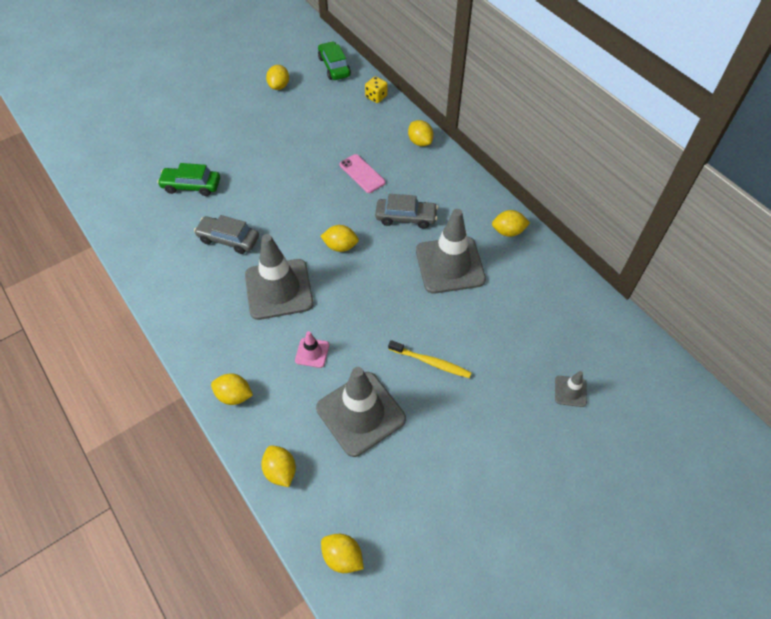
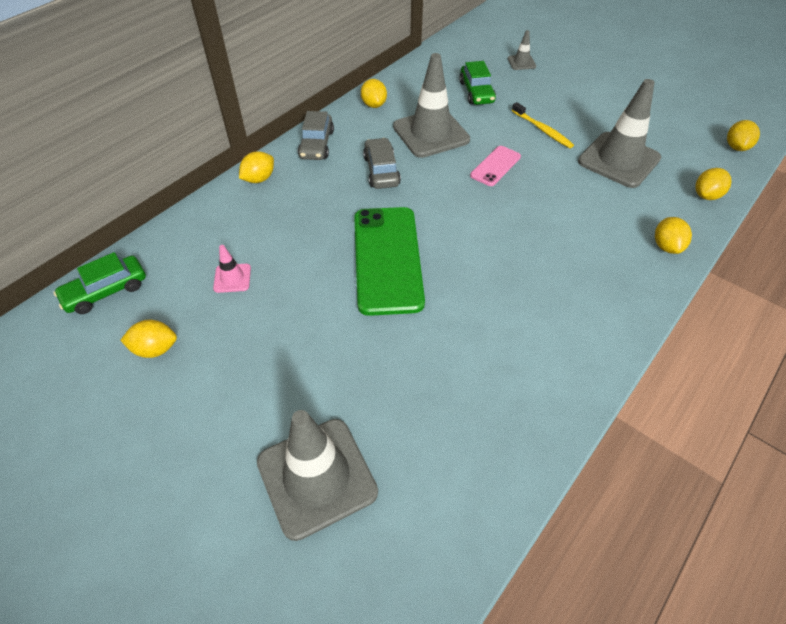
camera: 105 degrees left, 5 degrees down
(191, 186) = (402, 394): green car -> green car (476, 92)
(228, 239) = (478, 315): grey car -> grey car (316, 144)
(279, 289) = (525, 247): grey traffic cone -> grey traffic cone (317, 477)
(303, 201) = (387, 259): none -> green phone
(312, 353) = (582, 203): pink traffic cone -> pink traffic cone (232, 278)
(340, 246) = (442, 211): yellow lemon -> none
(362, 174) = (325, 217): pink phone -> pink phone (495, 166)
(376, 97) = (176, 232): yellow dice -> none
(431, 362) = (542, 130): yellow toothbrush -> yellow toothbrush turned 135 degrees clockwise

